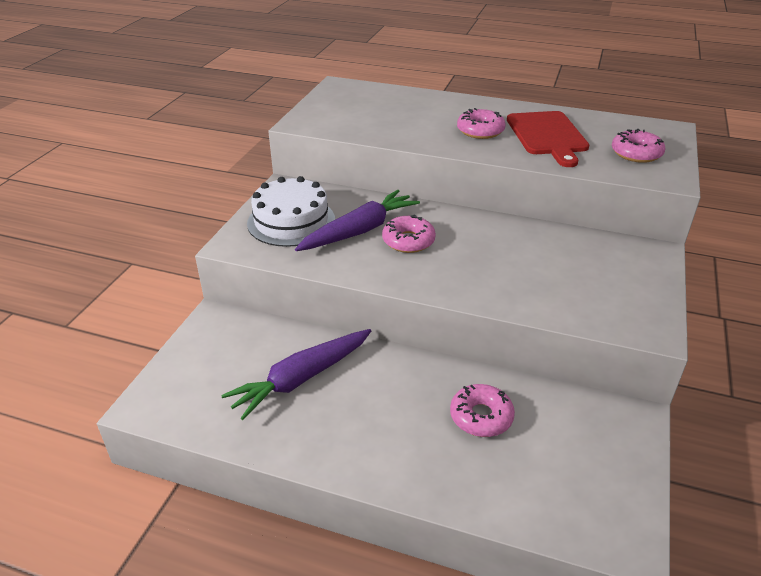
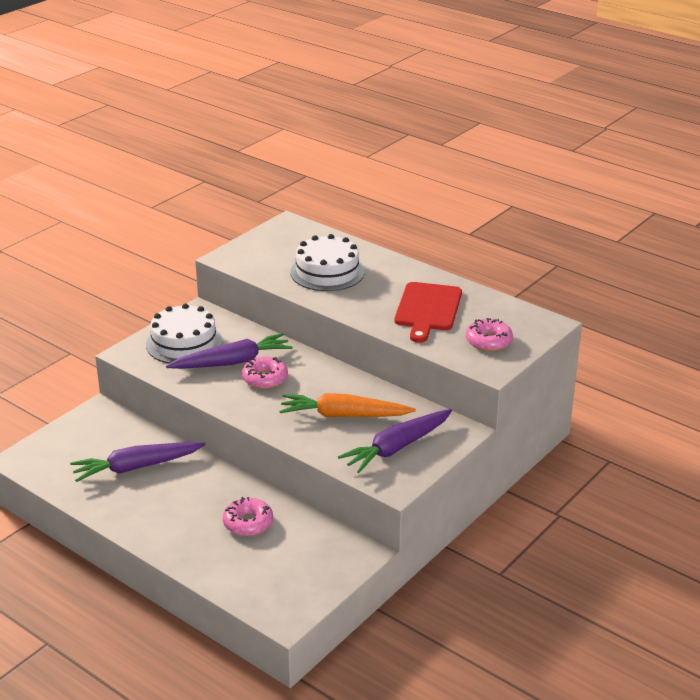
camera: 20 degrees right, 5 degrees down
(416, 119) = (327, 272): none -> white cake
(480, 131) = (372, 293): pink donut -> none
(525, 262) = (344, 415): none -> orange carrot
(611, 285) = (397, 447): none -> purple carrot

